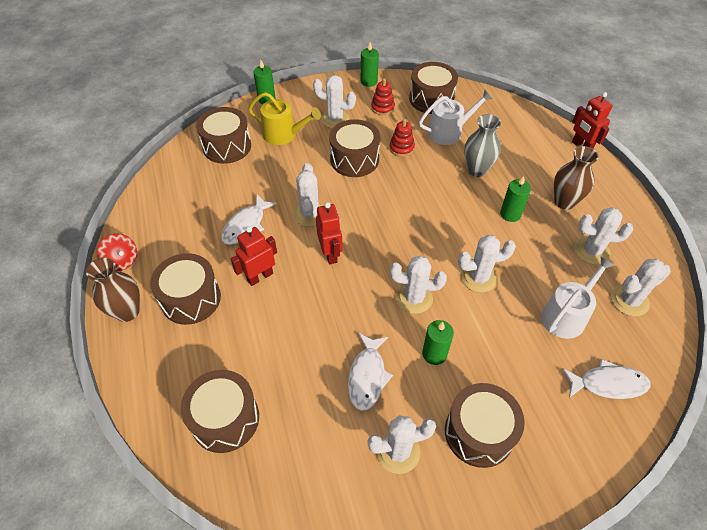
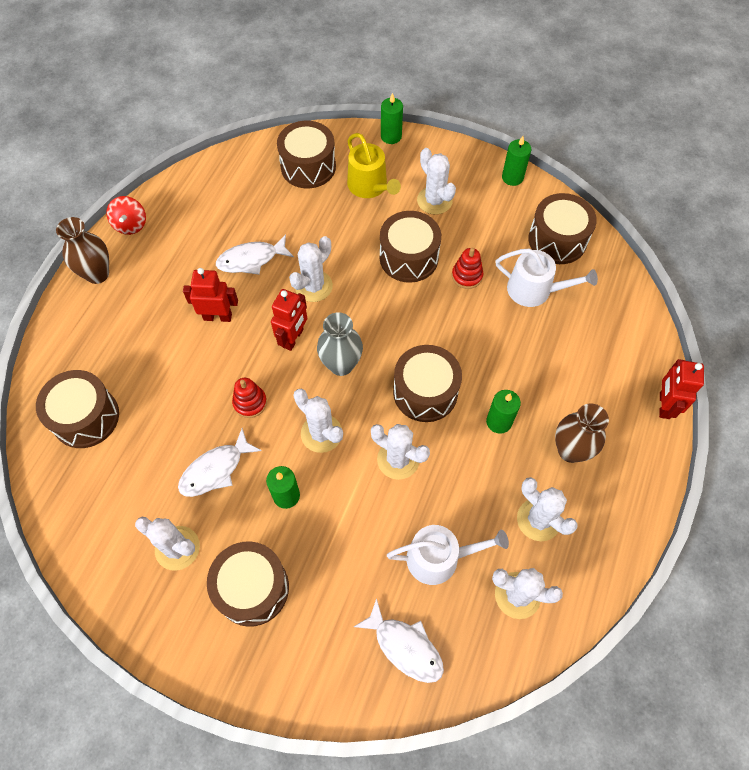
camera: 40 degrees right, 10 degrees up
(191, 298) = (150, 297): brown drum -> brown drum (425, 392)
(382, 108) = (495, 217): red stacking toy -> red stacking toy (250, 403)
(477, 170) = (518, 352): grey vase -> grey vase (341, 365)

